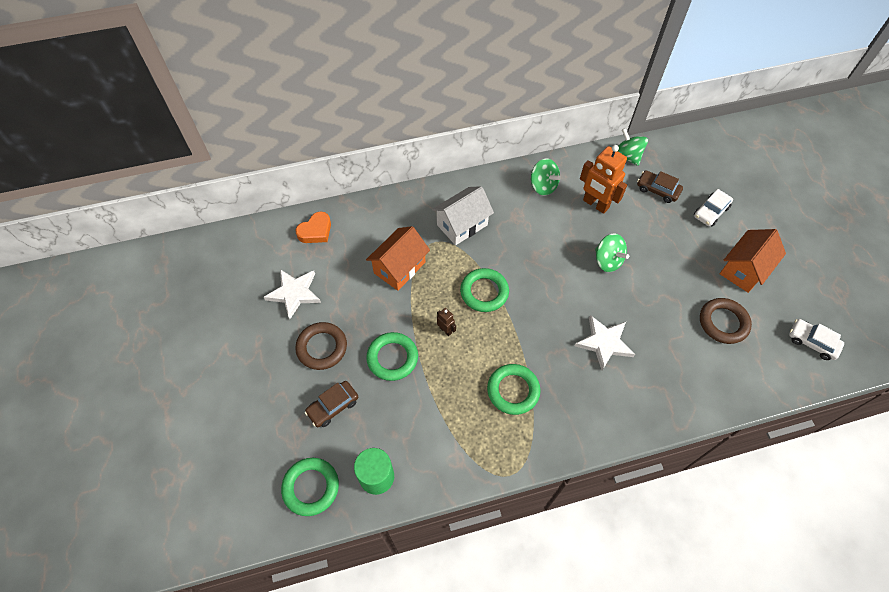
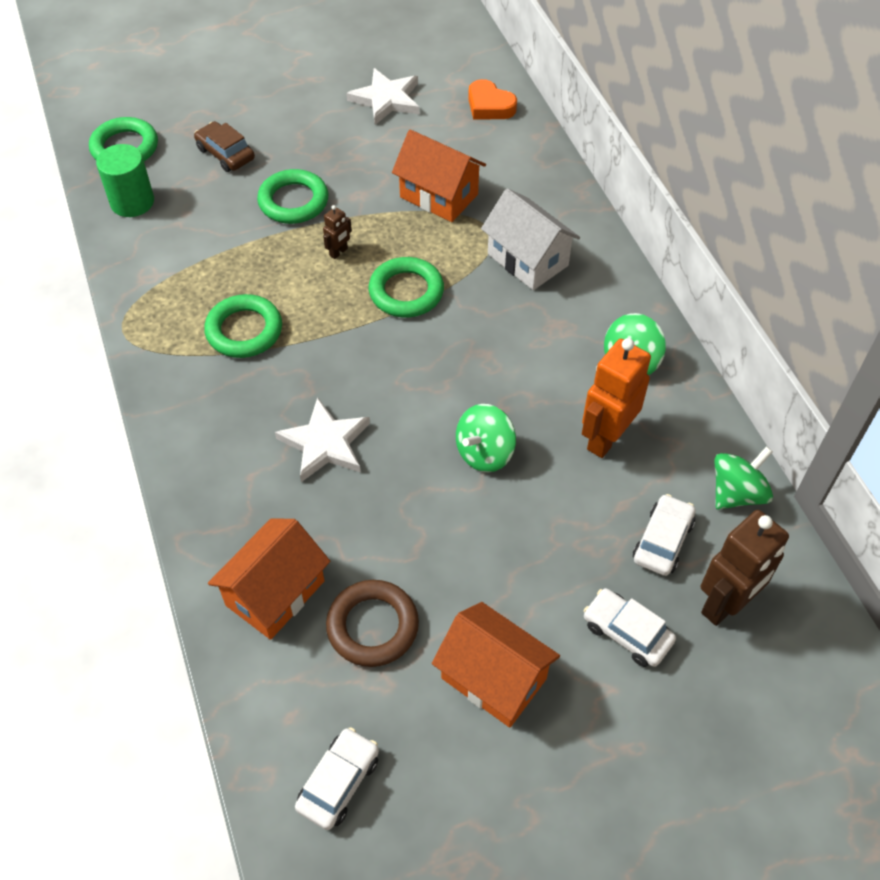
camera: 85 degrees right, 5 degrees down
(322, 347) = (307, 134): brown ring -> none
(657, 190) = (662, 541): brown car -> white car
(690, 172) = (725, 604): none -> brown robot
(709, 372) = (275, 593): none -> orange house

